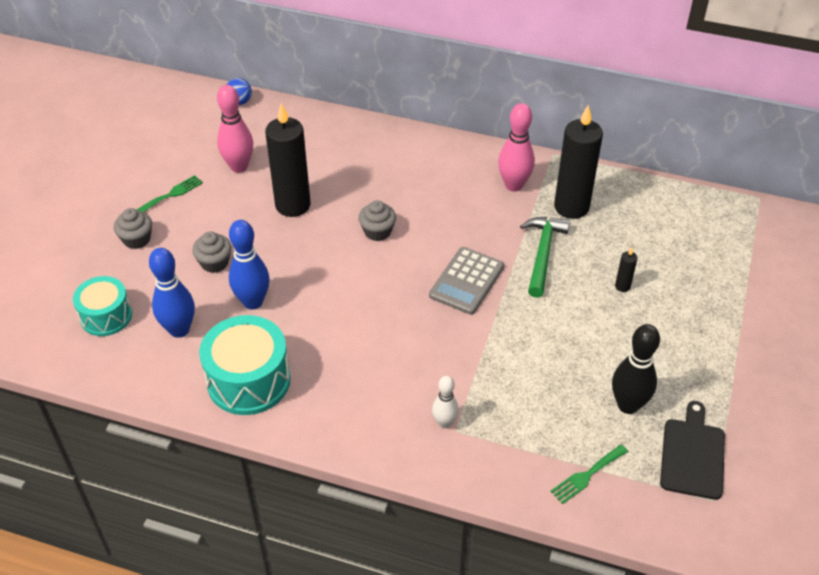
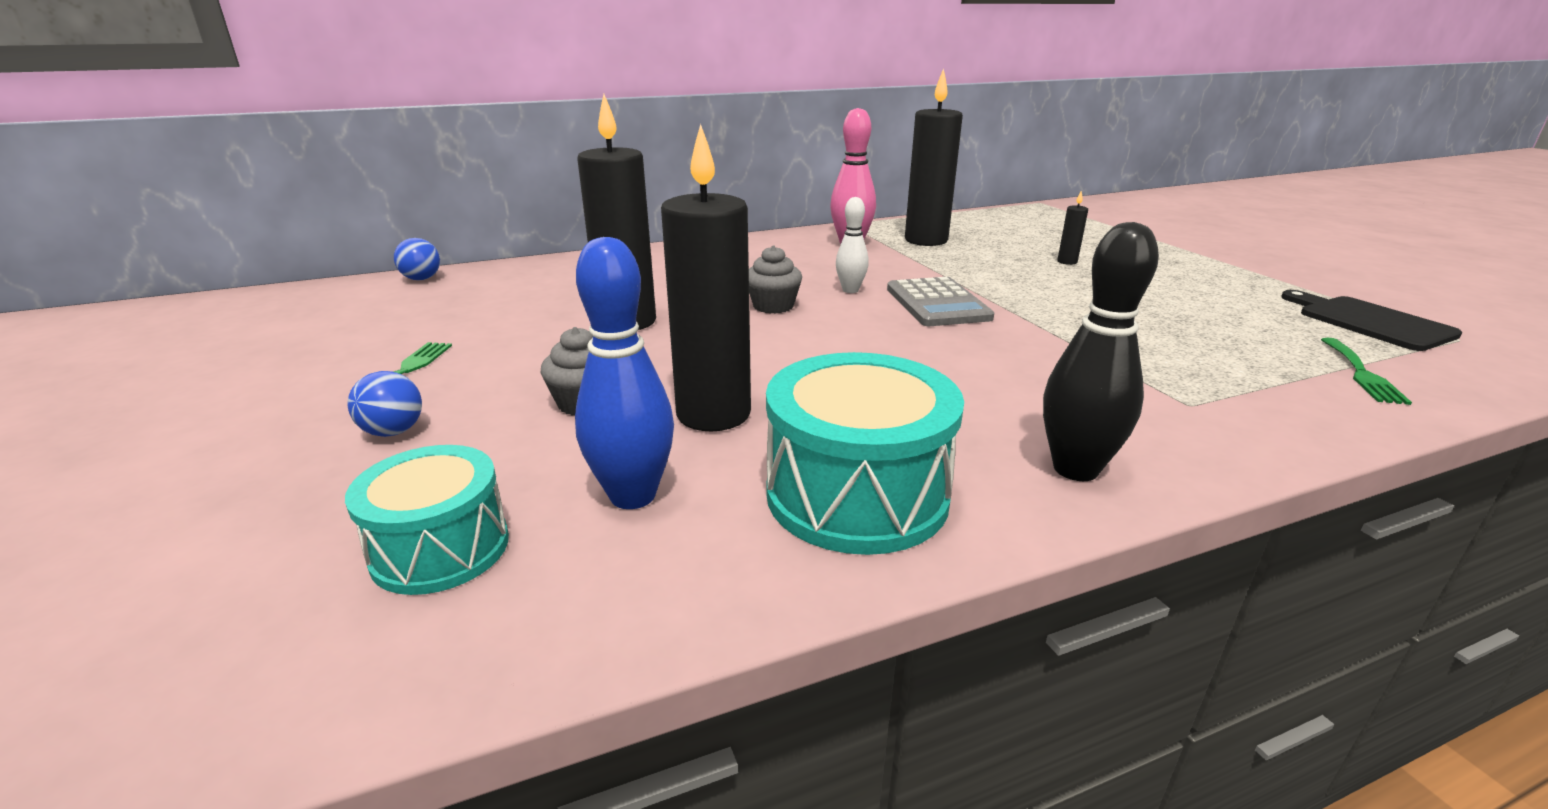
camera: 40 degrees left, 20 degrees down
(137, 239) = (393, 432): grey cupcake -> blue ball
(239, 167) = (494, 318): pink bowling pin -> none
(253, 302) = (713, 414): blue bowling pin -> black candle
(444, 423) = (1165, 404): white bowling pin -> white bowling pin (850, 290)
(543, 254) = (964, 267): green hammer -> none
(628, 405) = (1252, 317): black bowling pin -> black bowling pin (1075, 469)

